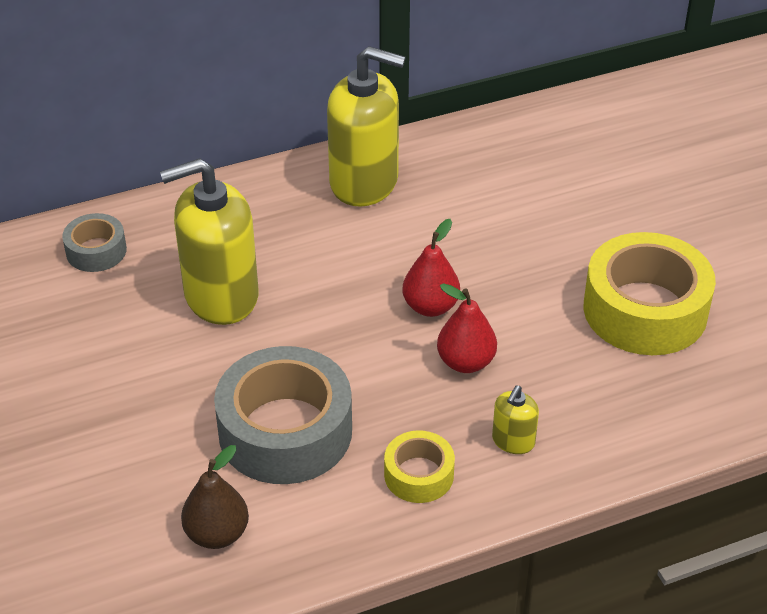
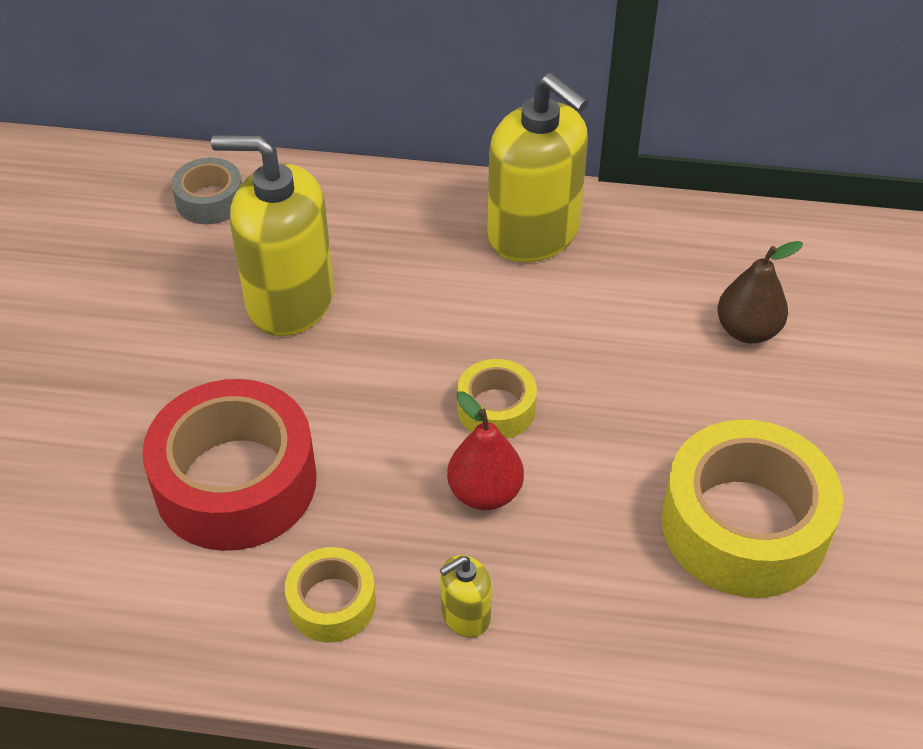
camera: 30 degrees right, 5 degrees up
(217, 534) = (81, 564): brown pear -> brown pear (747, 330)
(285, 431) = (235, 482): grey tape -> red tape
(430, 306) = (496, 408): red pear -> yellow tape

